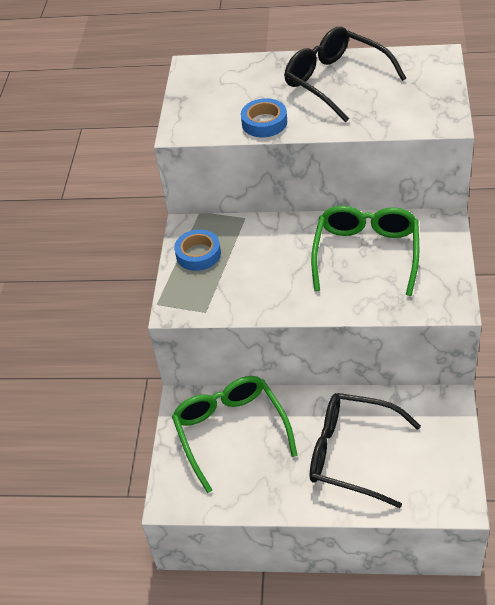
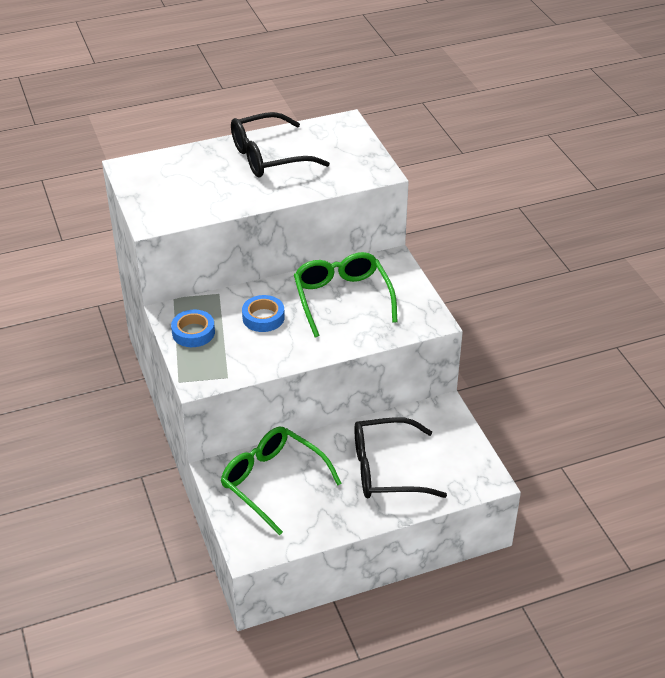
camera: 30 degrees left, 5 degrees down
(264, 122) = (225, 201): blue tape -> blue tape (263, 317)
(335, 81) = (268, 157): black glasses -> black glasses turned 45 degrees counterclockwise

